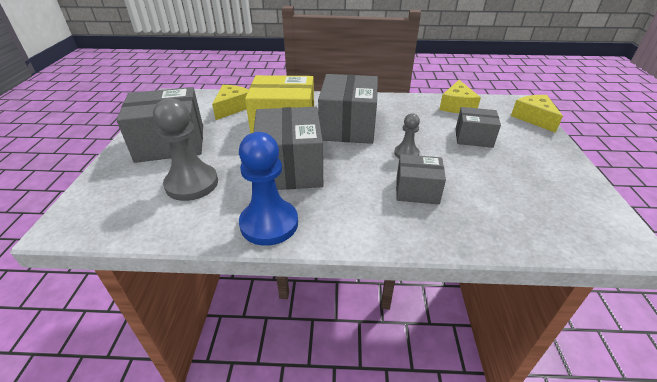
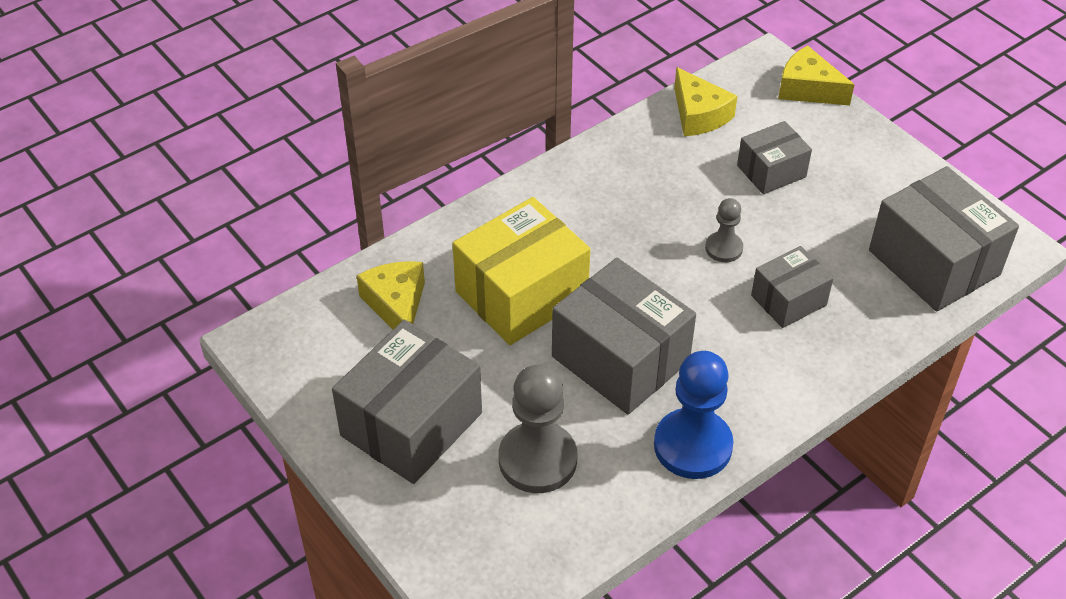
camera: 40 degrees left, 10 degrees up
(348, 127) = (605, 243): grey box -> grey box (934, 262)

